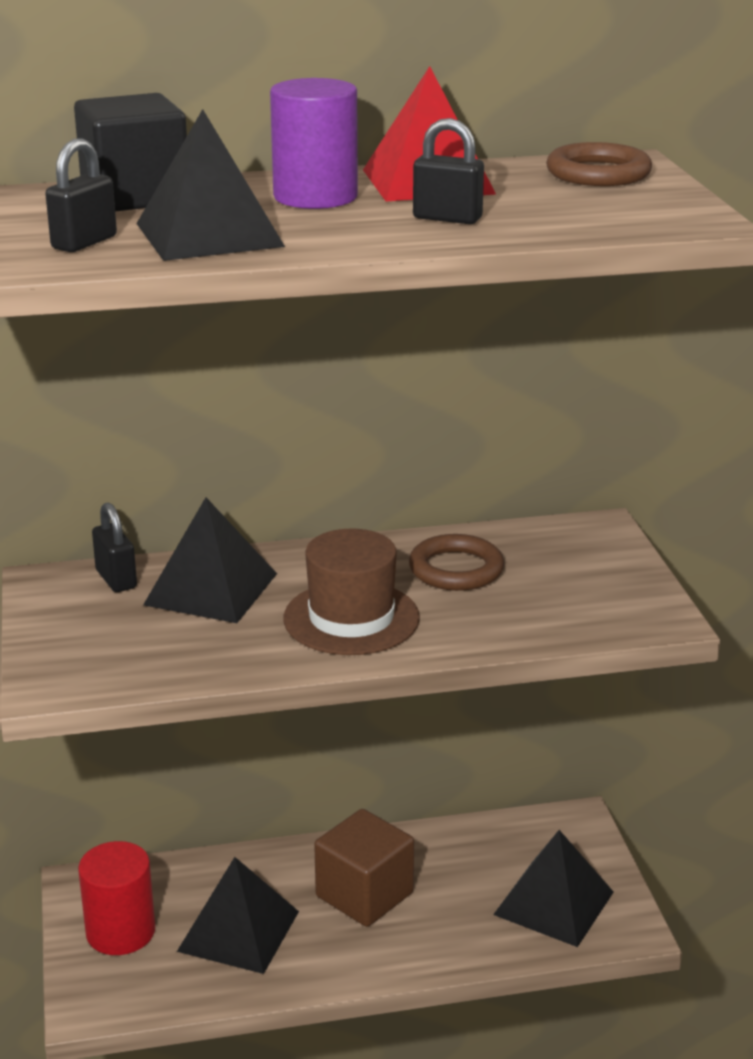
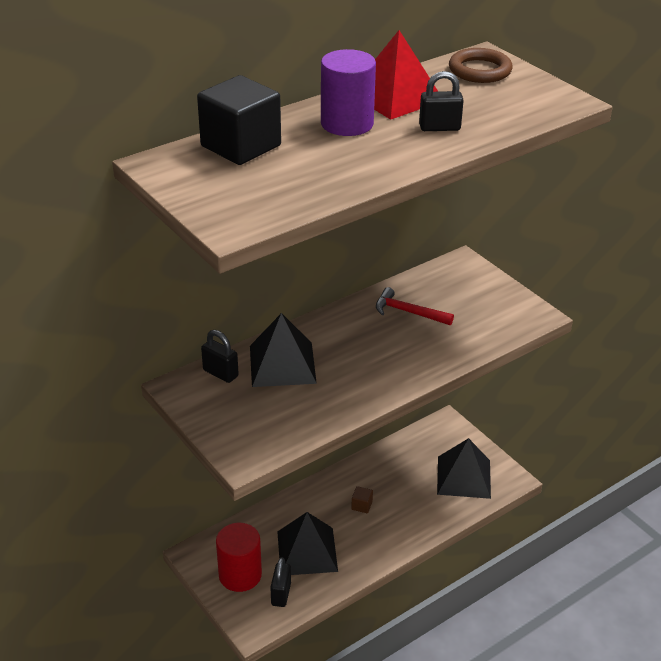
camera: 25 degrees left, 10 degrees up
(84, 242) = (258, 195): black padlock -> black padlock (281, 594)
(209, 235) = (323, 171): black pyramid -> none
(351, 618) = (377, 361): brown hat -> none
(364, 894) = (361, 505): brown cube -> brown cube, size x0.41
(456, 569) = (408, 312): brown ring -> red hammer

